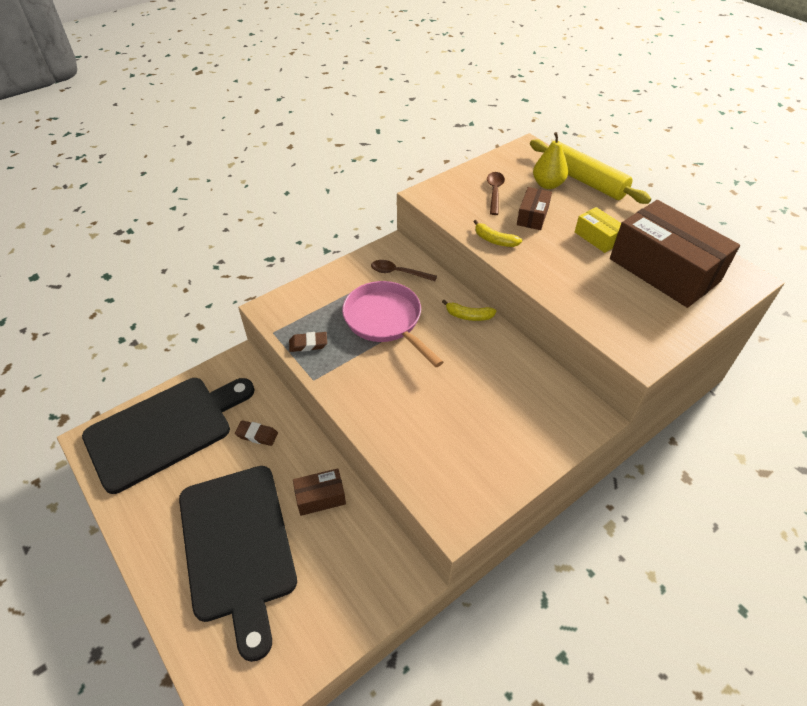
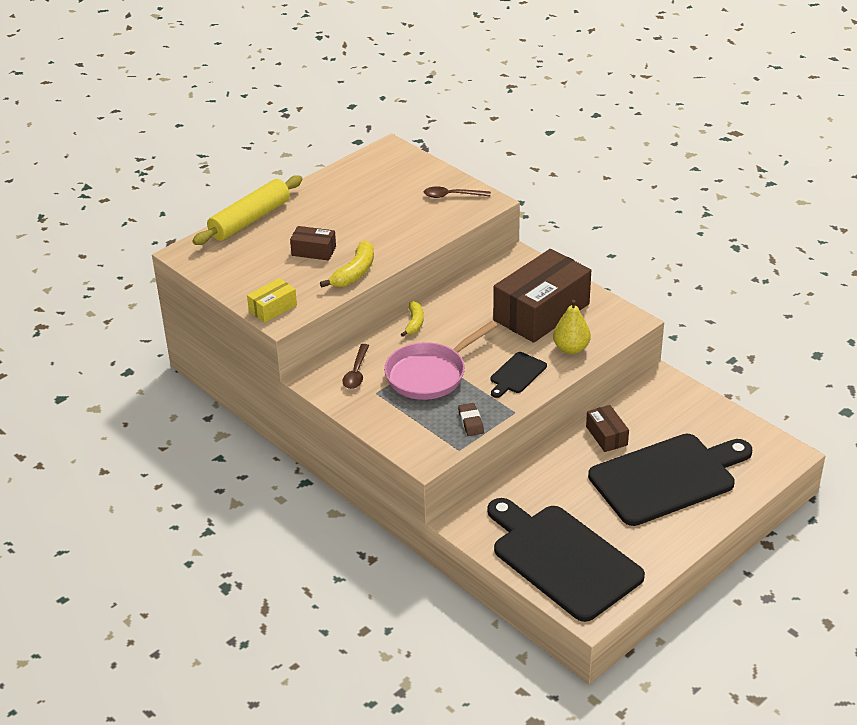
camera: 95 degrees left, 10 degrees down
(257, 435) = (552, 489): brown eraser -> none
(372, 388) = (516, 374): none -> black cutting board
(494, 192) = (273, 274): brown spoon -> brown spoon (452, 195)
(494, 240) = (354, 273): yellow banana -> yellow banana, size x1.51
(547, 184) = (258, 242): yellow pear -> yellow pear (571, 348)
(597, 237) = (344, 215): yellow box -> yellow box (272, 308)
(664, 270) = (385, 185): brown box -> brown box (541, 312)

